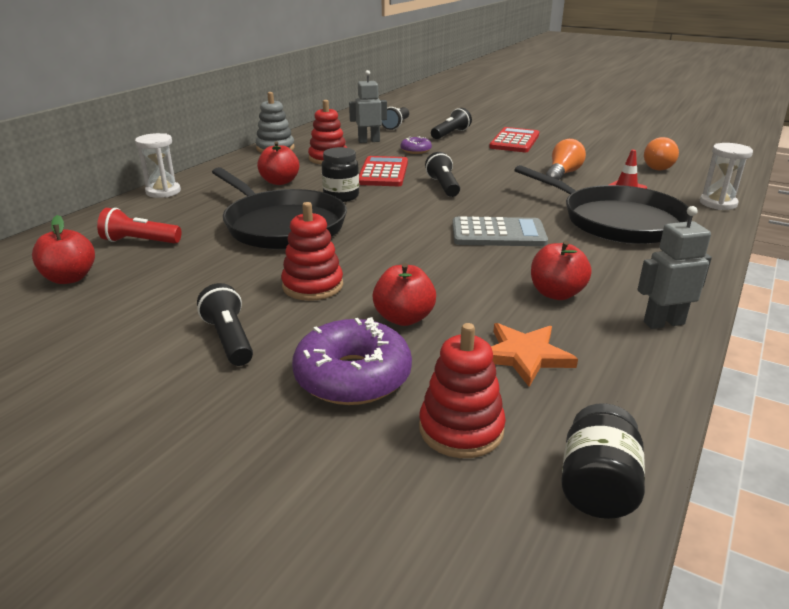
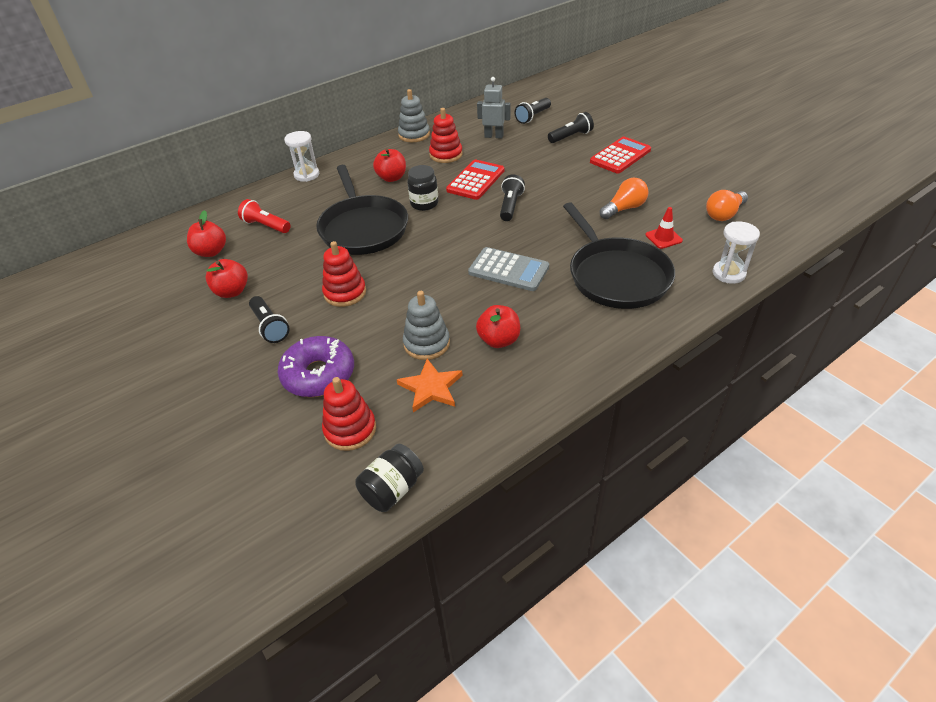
camera: 25 degrees right, 15 degrees up
(229, 339) = (270, 326): black flashlight -> black flashlight turned 150 degrees clockwise
(404, 318) = (381, 336): red apple -> red apple (232, 291)
(416, 150) = (523, 155): purple donut -> none
(472, 313) = (426, 343): none -> grey stacking toy
(663, 323) = (549, 386): grey robot -> none

